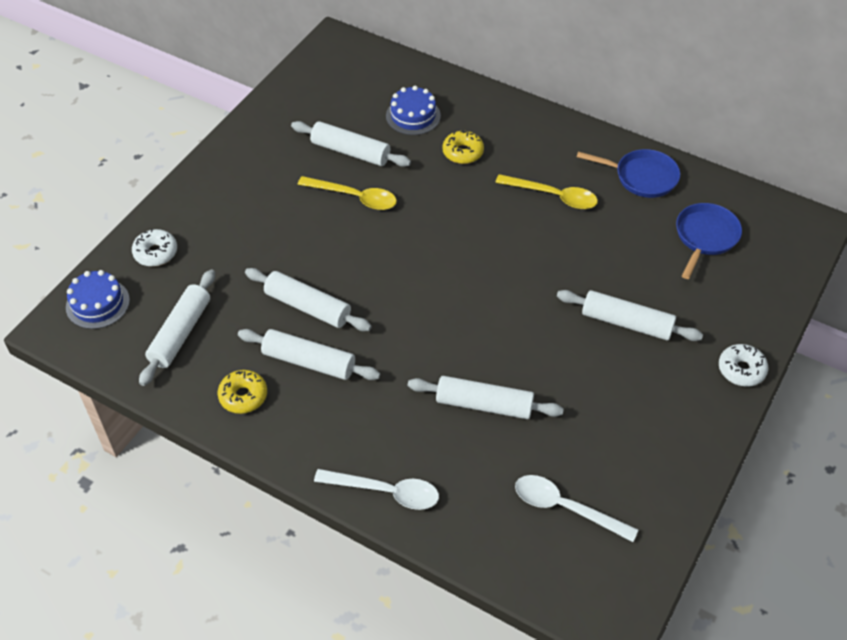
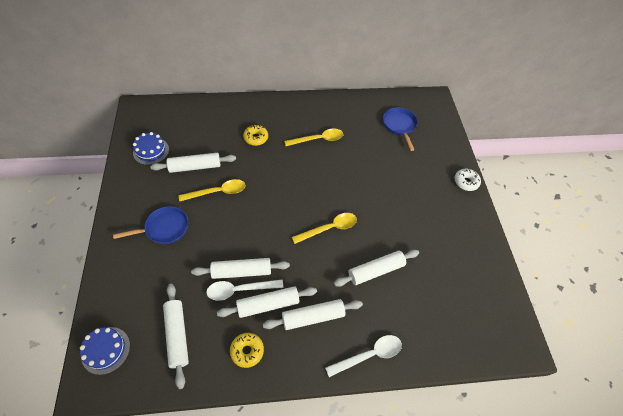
camera: 40 degrees left, 5 degrees up
(156, 253) = (121, 292): white donut -> none
(413, 116) = (214, 130): blue cake -> blue cake (151, 151)
(465, 318) = (329, 228): none -> yellow spoon
(565, 508) = (456, 302): white spoon -> white spoon (239, 290)
(627, 323) = (402, 187): white rolling pin -> white rolling pin (313, 317)
(641, 177) = (349, 110): blue pan -> blue pan (164, 228)

